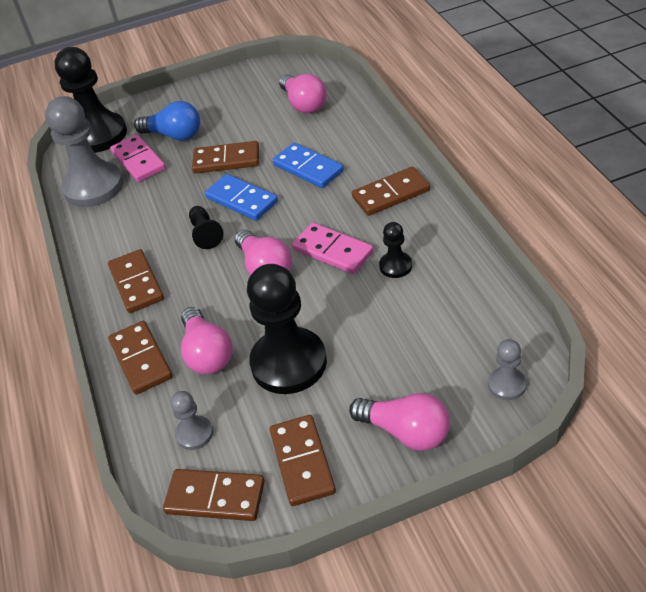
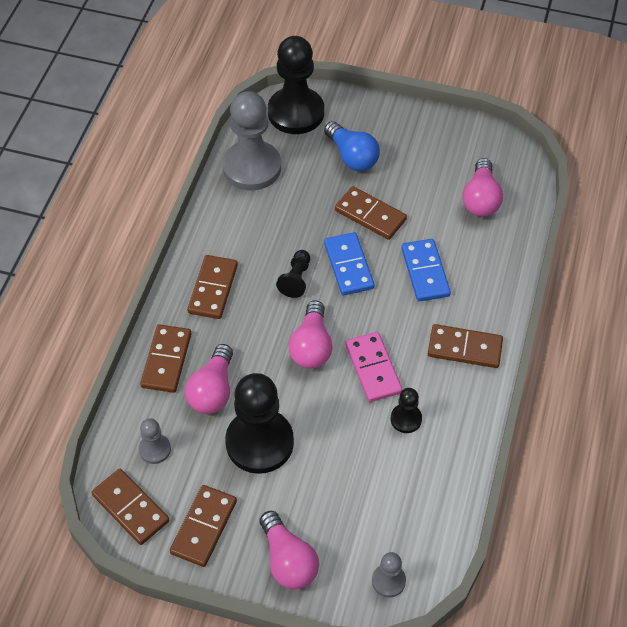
camera: 30 degrees right, 10 degrees up
(138, 161) = (304, 165): pink domino -> none

